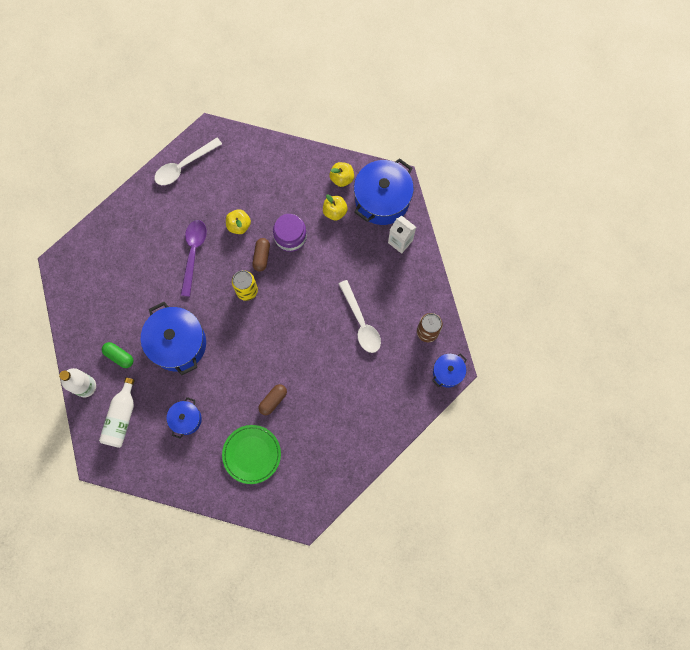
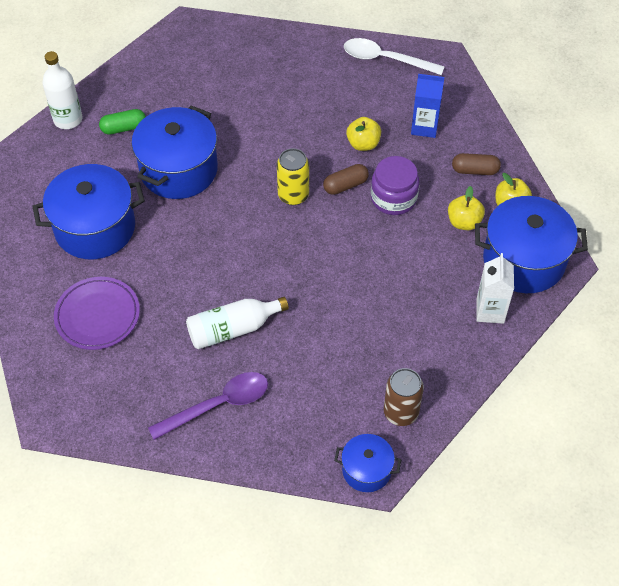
camera: 55 degrees right, 20 degrees down
(119, 356) = (124, 128): green capsule -> green capsule turned 75 degrees clockwise
(121, 417) = (55, 169): white bottle -> white bottle (233, 329)
(186, 419) = (95, 228): blue pot -> blue pot, size x1.88
(193, 253) = (294, 123): purple spoon -> purple spoon (218, 405)
(252, 182) = (424, 127): none -> blue carton
(252, 454) = (97, 316): green plate -> purple plate
(273, 400) = (180, 298): brown capsule -> brown capsule (475, 170)
(361, 322) = (351, 331): white spoon -> none

